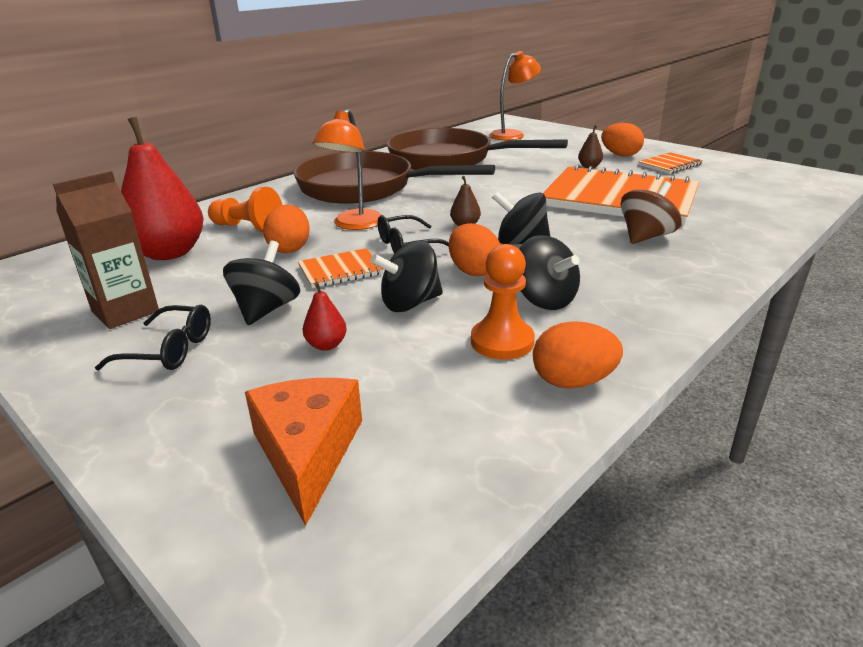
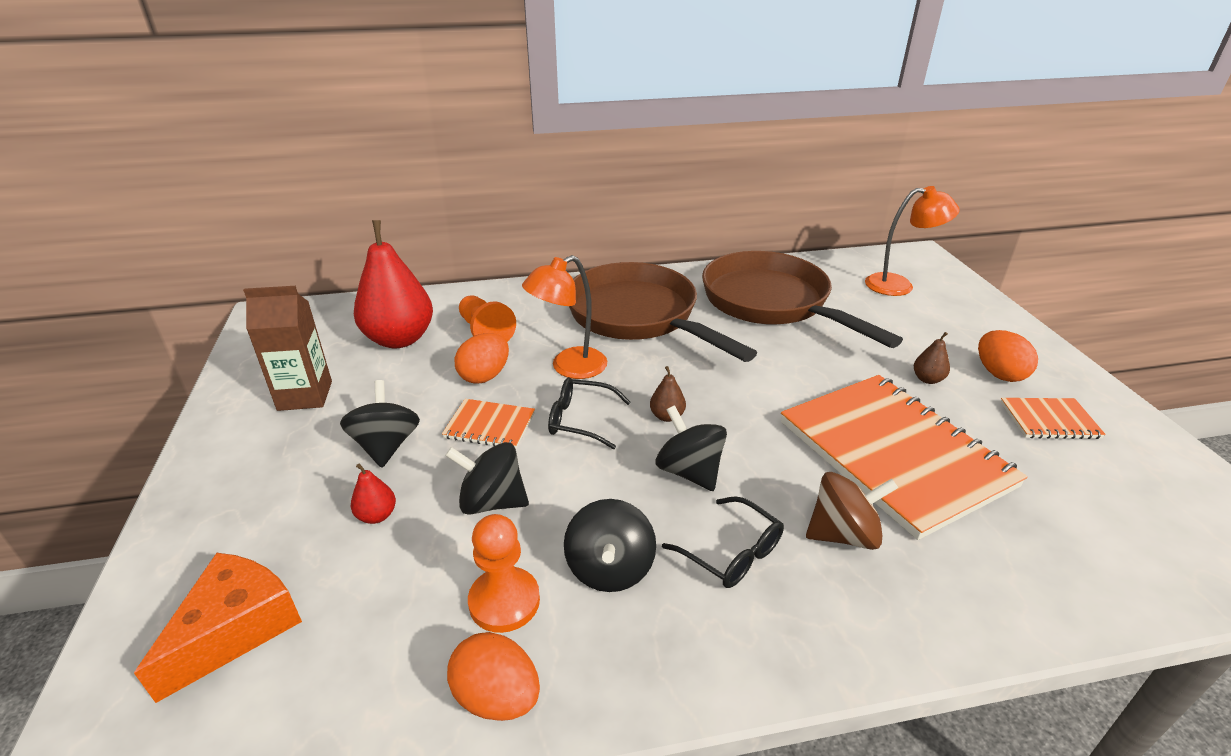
camera: 35 degrees right, 5 degrees up
(169, 350) = (283, 456): black glasses -> black glasses (732, 553)
(266, 309) = (386, 446): black spinning top -> black spinning top turned 60 degrees counterclockwise
(473, 271) = (595, 488): orange egg -> none

